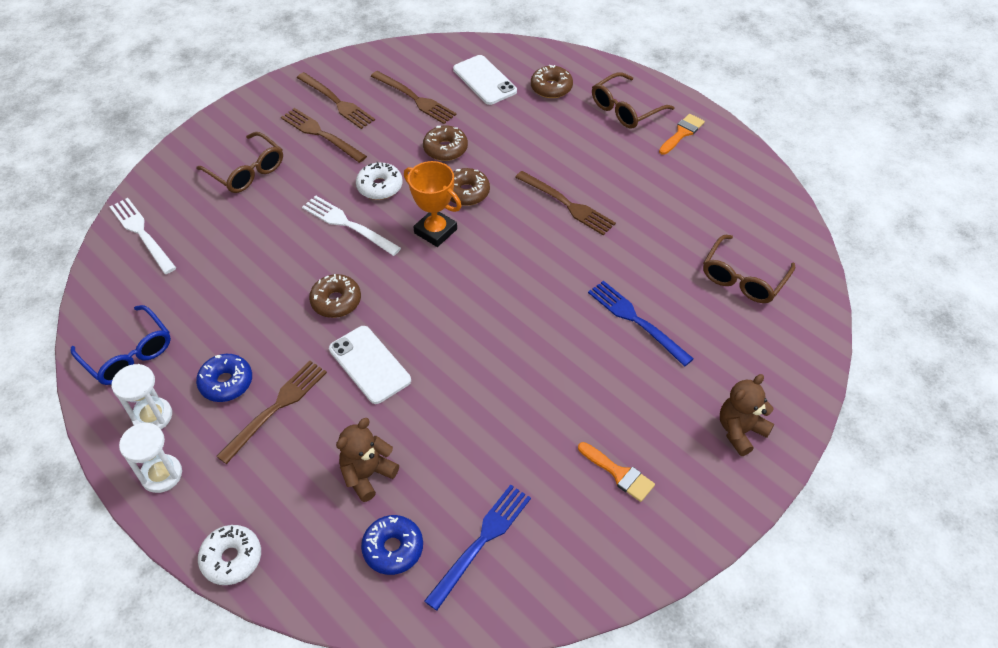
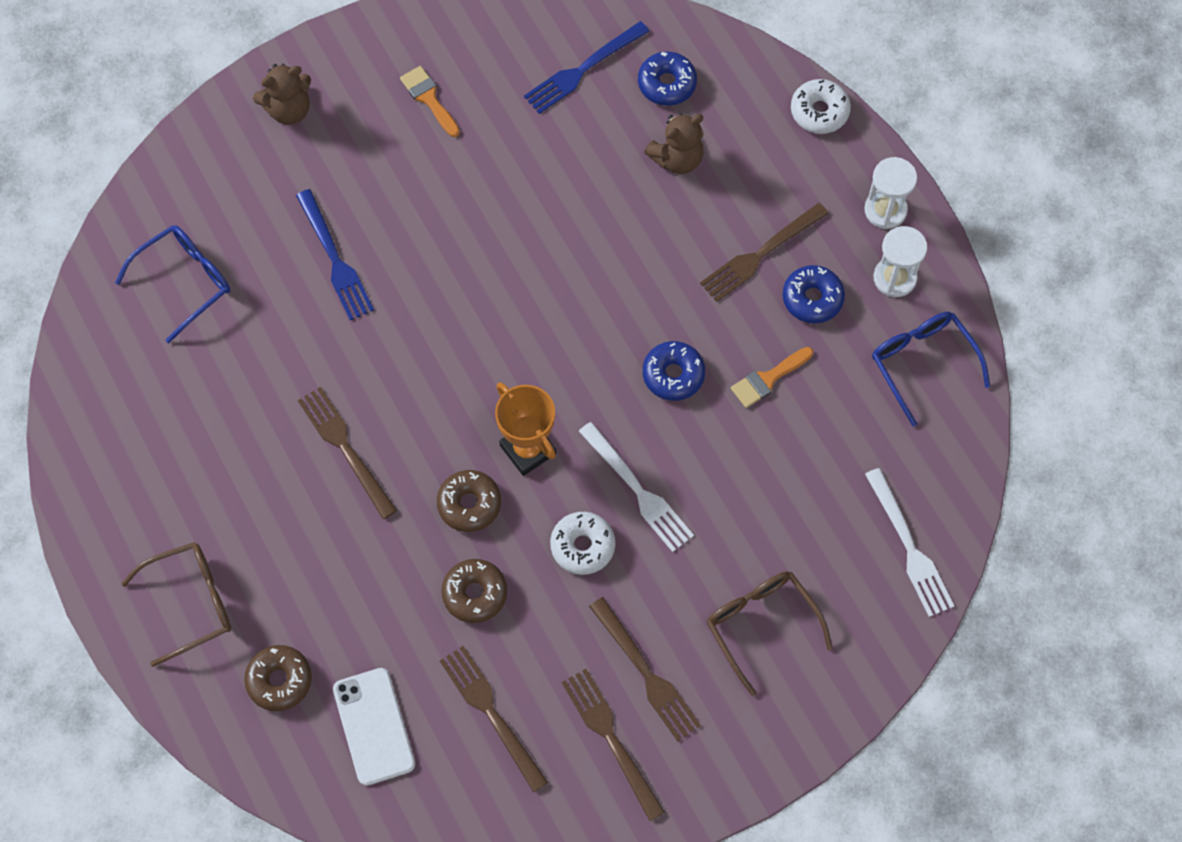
camera: 165 degrees left, 15 degrees up
(336, 301) = (673, 375): brown donut -> blue donut
(369, 365) = (650, 280): white phone -> none
(682, 133) = (134, 534): orange brush -> orange brush (768, 379)
(743, 278) = (185, 282): brown glasses -> blue glasses

